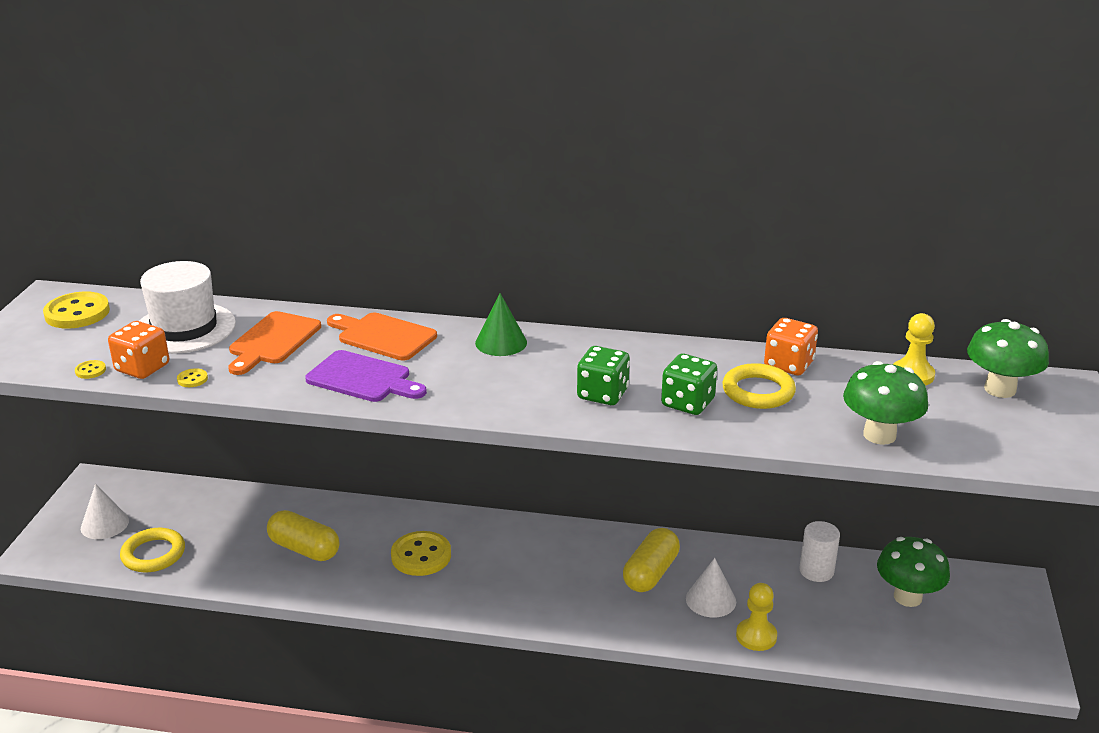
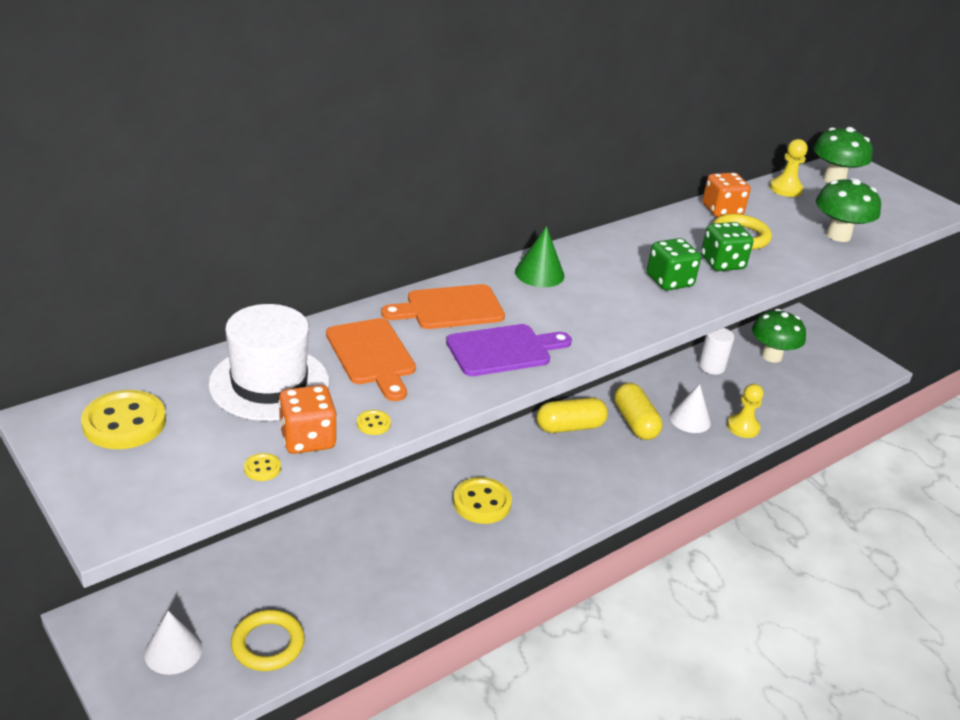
camera: 50 degrees left, 5 degrees up
(304, 549) = (389, 554): yellow capsule -> yellow capsule (570, 427)

